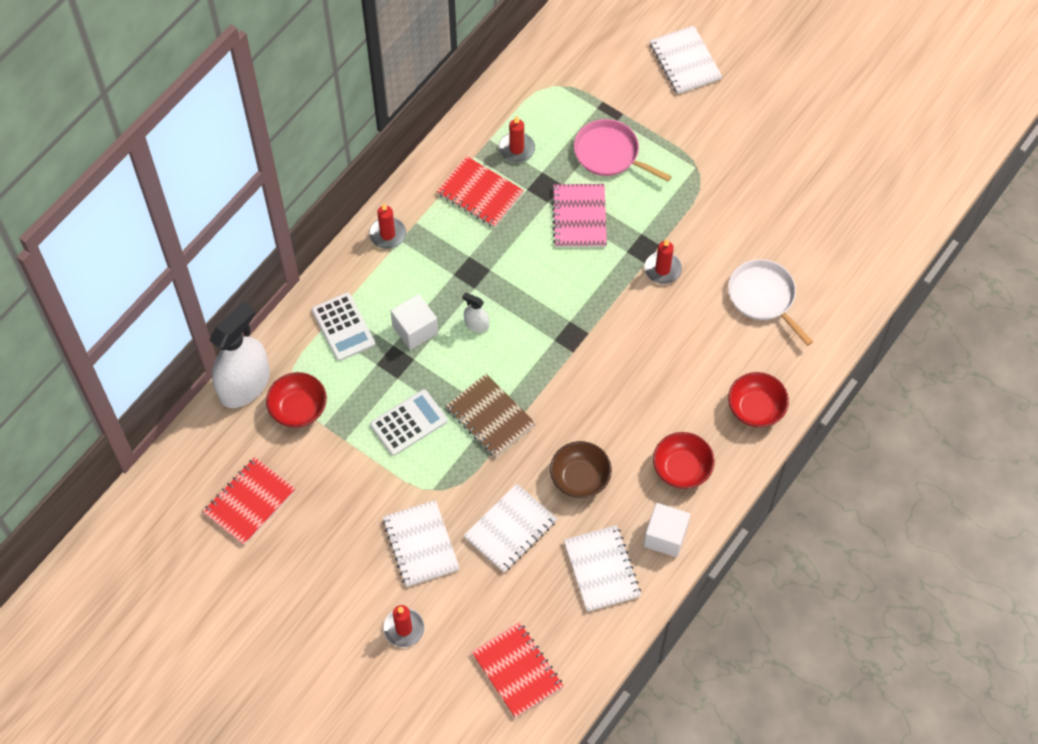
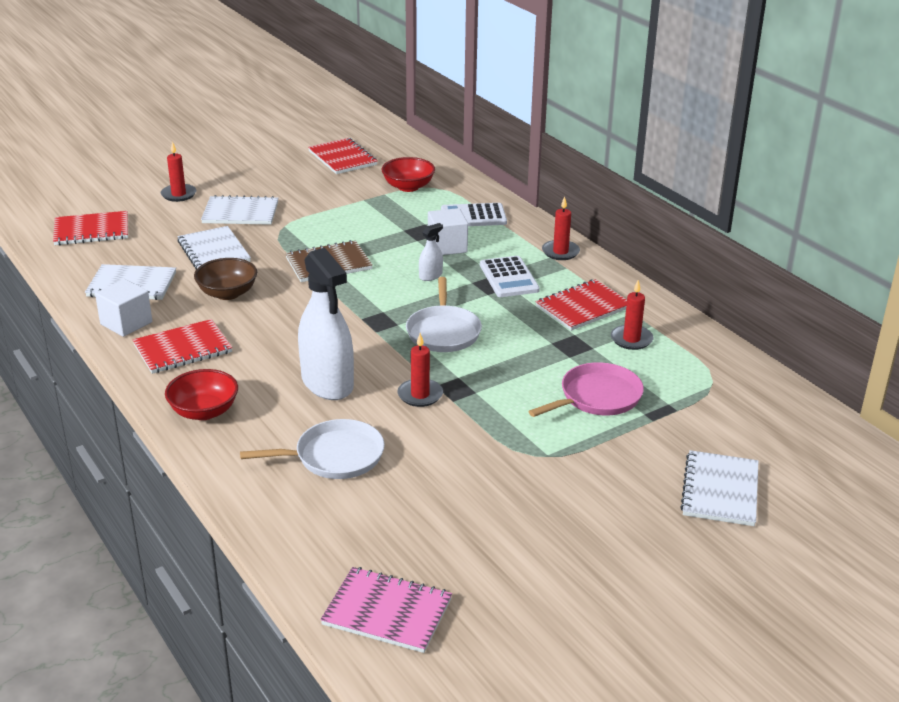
camera: 110 degrees right, 30 degrees down
(244, 385) = (447, 171): white spray bottle -> white spray bottle (327, 383)
(408, 423) = (355, 227): white calculator -> white calculator (509, 278)
(566, 283) = (443, 332): none -> white pan
(579, 217) = (521, 358): pink notebook -> pink notebook (387, 612)
(681, 469) = (183, 349): red bowl -> red notebook
(685, 61) = (720, 490): white notebook -> white notebook turned 75 degrees counterclockwise

